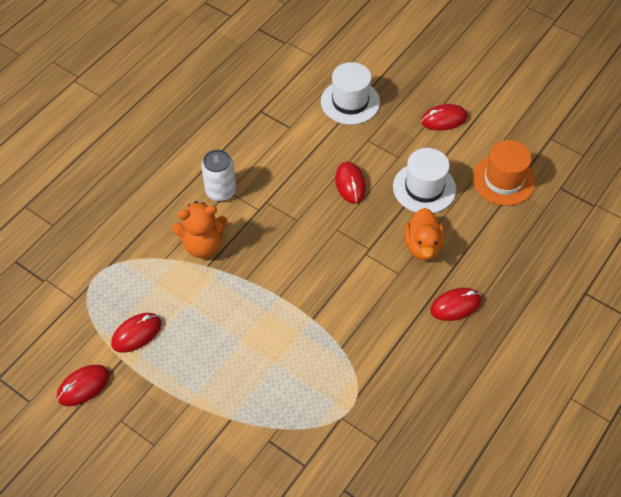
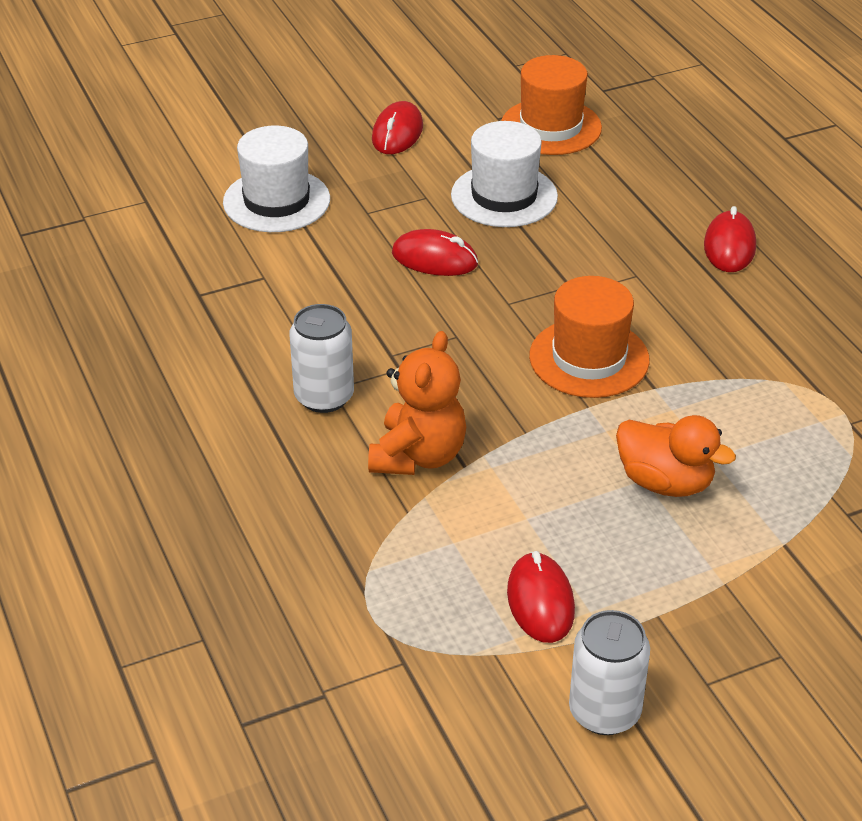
camera: 60 degrees left, 15 degrees down
(83, 386) = (604, 712): red mouse -> white can
(316, 281) = (589, 358): none -> orange hat
(423, 246) = (605, 236): orange duck -> orange duck (665, 482)

